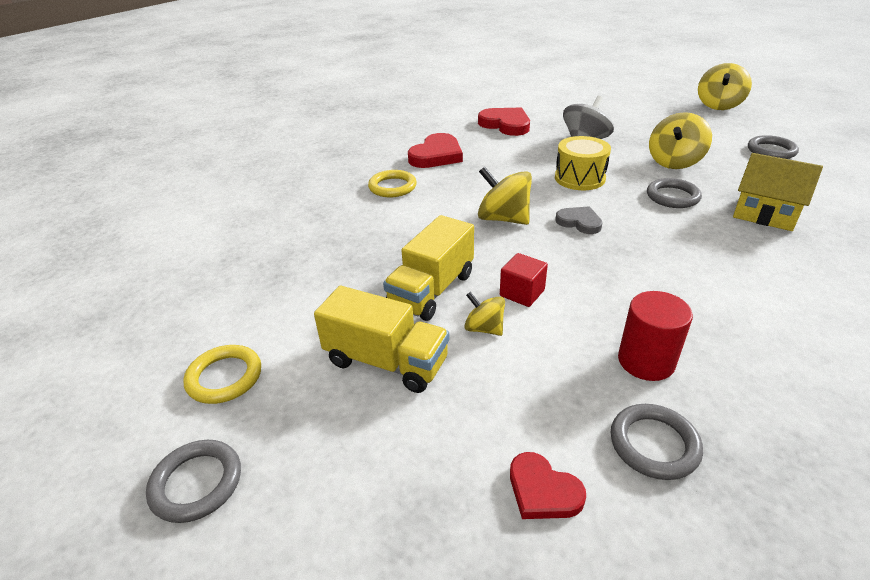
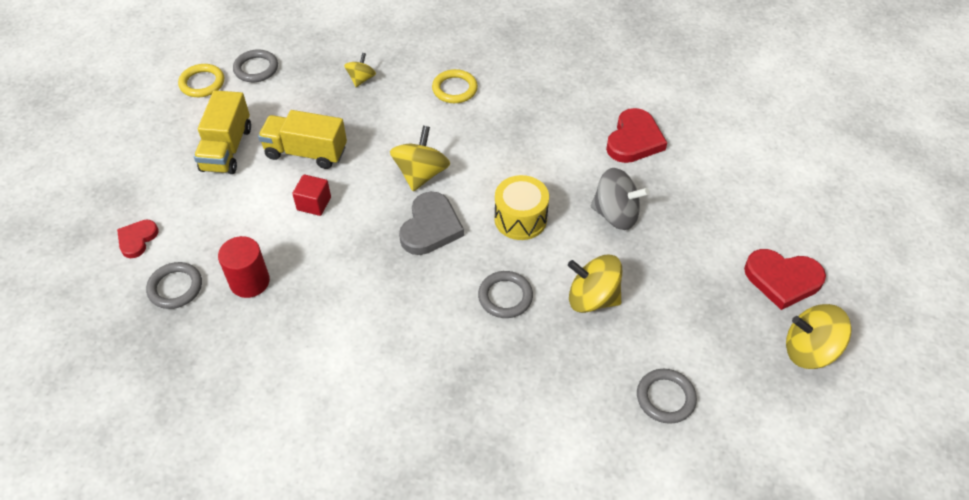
camera: 70 degrees right, 15 degrees up
(196, 483) = (129, 104): grey ring -> grey ring (256, 68)
(436, 155) = (531, 102): red heart -> red heart (782, 279)
(484, 328) = (268, 190): yellow spinning top -> yellow spinning top (361, 79)
(579, 222) = (430, 227): grey heart -> grey heart, size x1.65
(765, 213) = (493, 375): yellow house -> none

